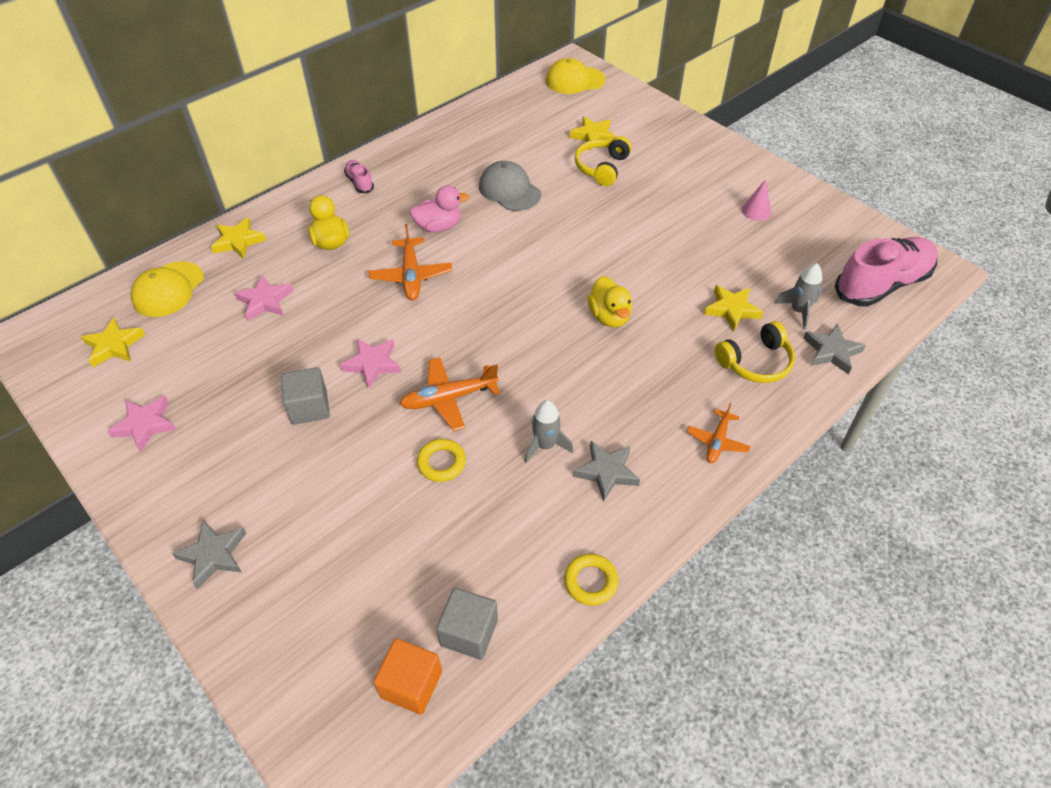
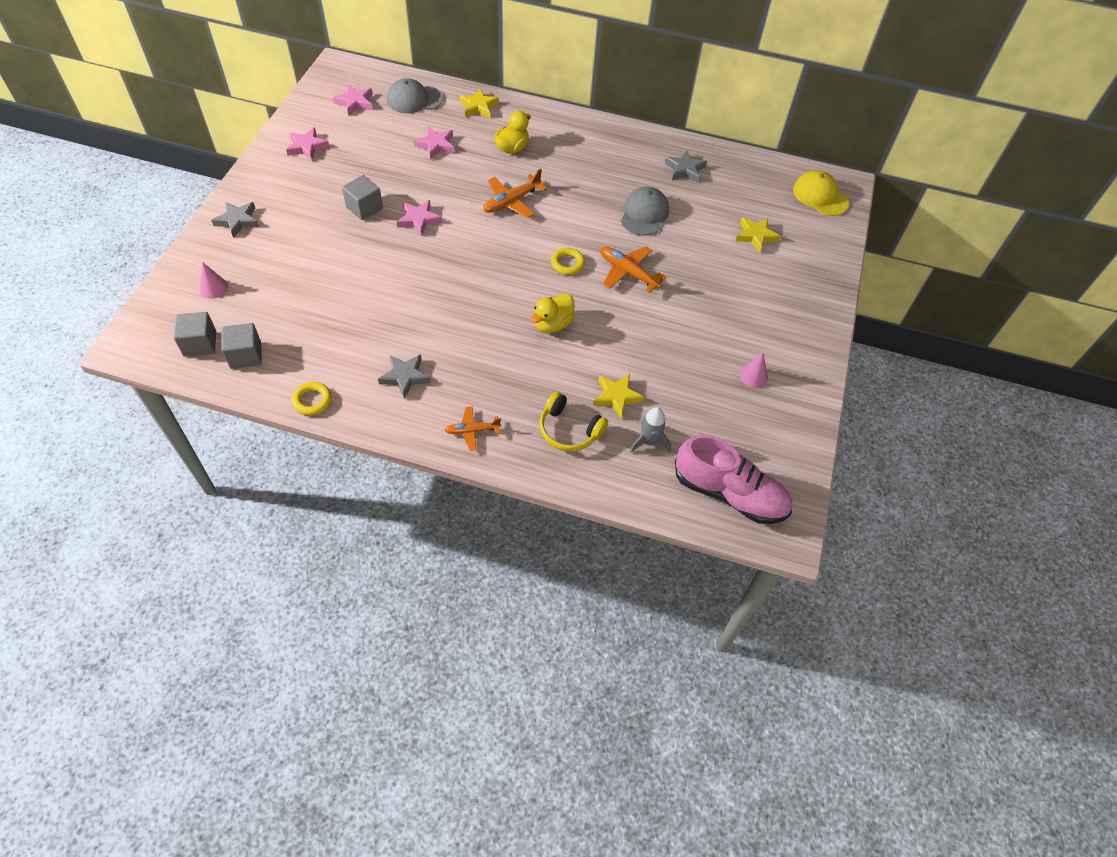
camera: 55 degrees right, 5 degrees up
(114, 346) = (355, 102): yellow star -> pink star
(168, 289) = (414, 99): yellow cap -> grey cap
(318, 630) = (213, 288): none -> pink cone
(360, 183) = (583, 133): pink shoe -> none
(411, 684) = (200, 344): orange cube -> grey cube
(439, 227) = (572, 193): pink duck -> none
(441, 463) = (360, 289): yellow ring -> yellow ring (567, 264)
(449, 398) = (415, 269): orange plane -> orange plane (628, 272)
(545, 445) = (407, 335): grey rocket -> none
(601, 167) = (720, 256): yellow headphones -> none
(831, 351) = (618, 478): grey star -> grey star (685, 169)

